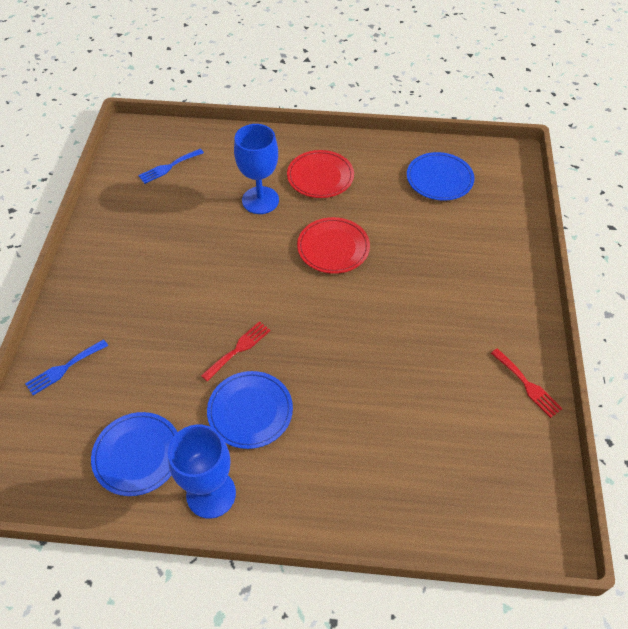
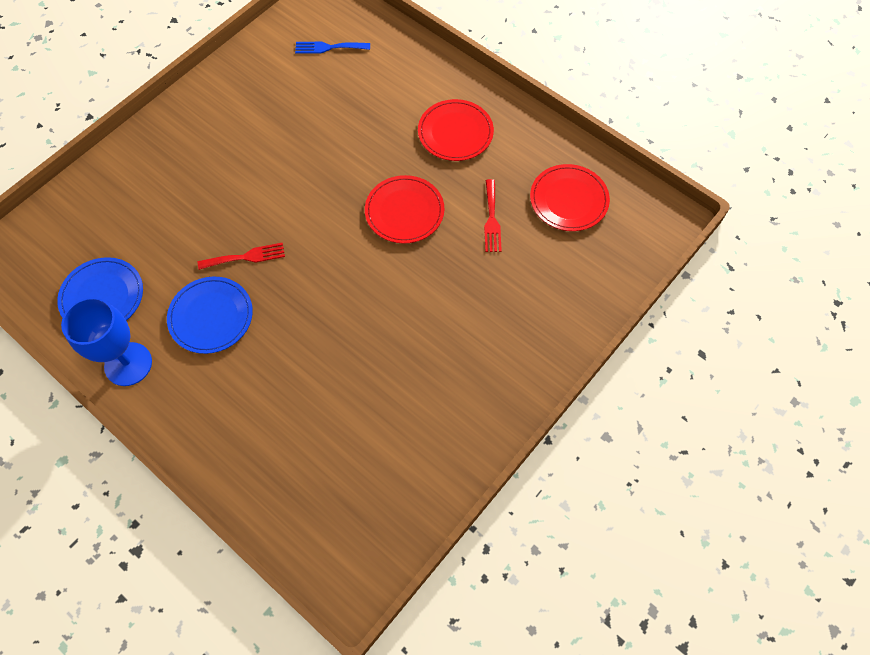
camera: 35 degrees right, 10 degrees up
(64, 368) = (105, 190): blue fork -> none
(260, 200) = (380, 126): blue goblet -> none
(439, 179) = (569, 200): blue plate -> red plate
(527, 385) = (459, 449): red fork -> red fork (491, 219)

